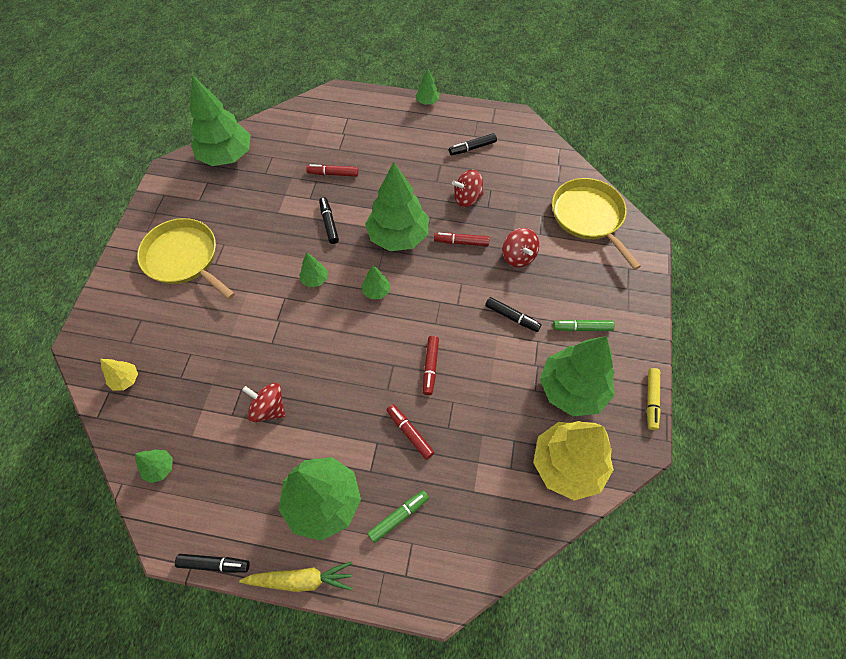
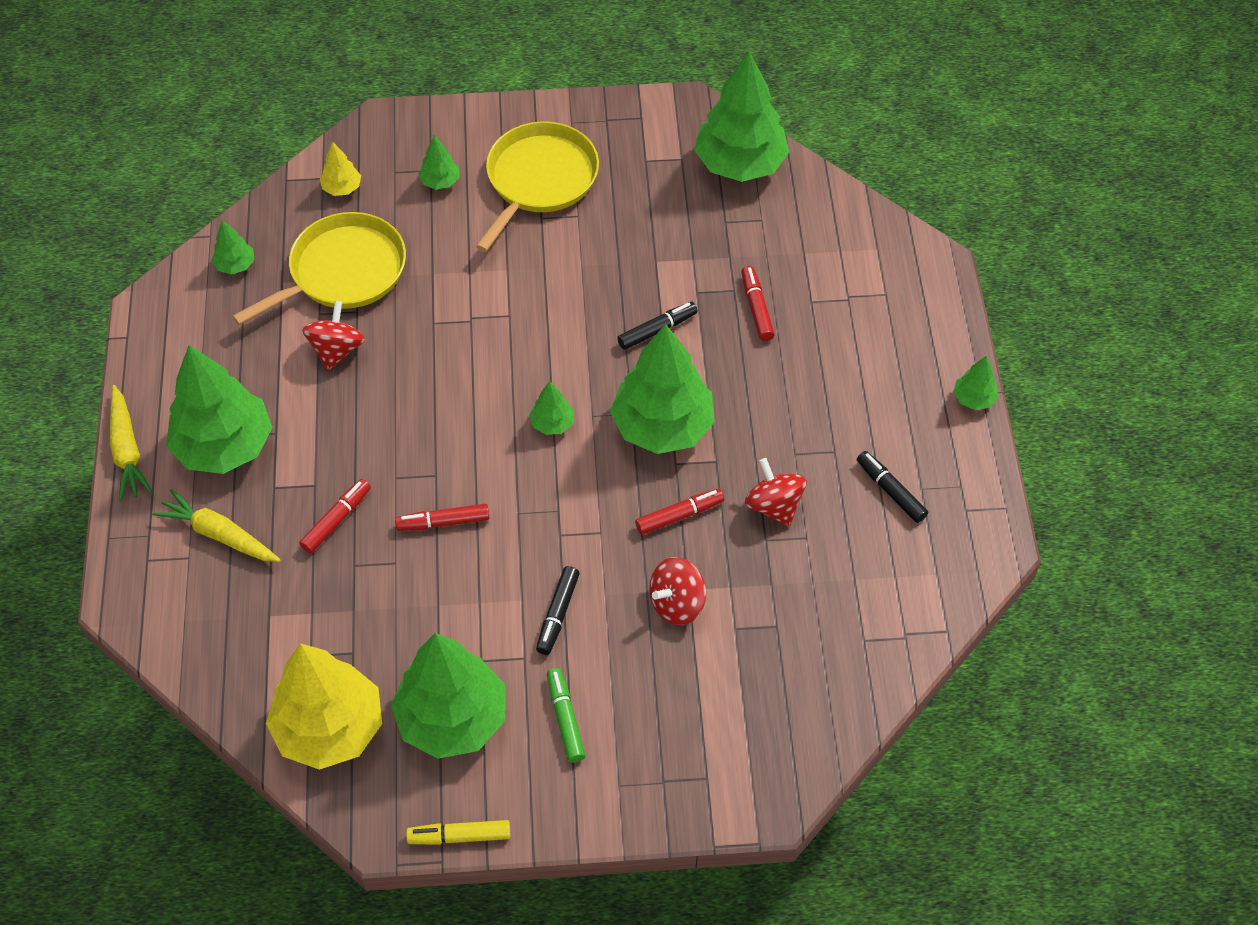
camera: 75 degrees right, 5 degrees down
(214, 564) = (132, 359): black marker -> none
(315, 279) = (550, 342): green tree -> green tree (440, 181)
(398, 517) = (219, 534): green marker -> yellow carrot
(461, 242) = (679, 515): red marker -> red marker turned 75 degrees clockwise
(589, 217) = (799, 701): yellow pan -> yellow pan (342, 272)

